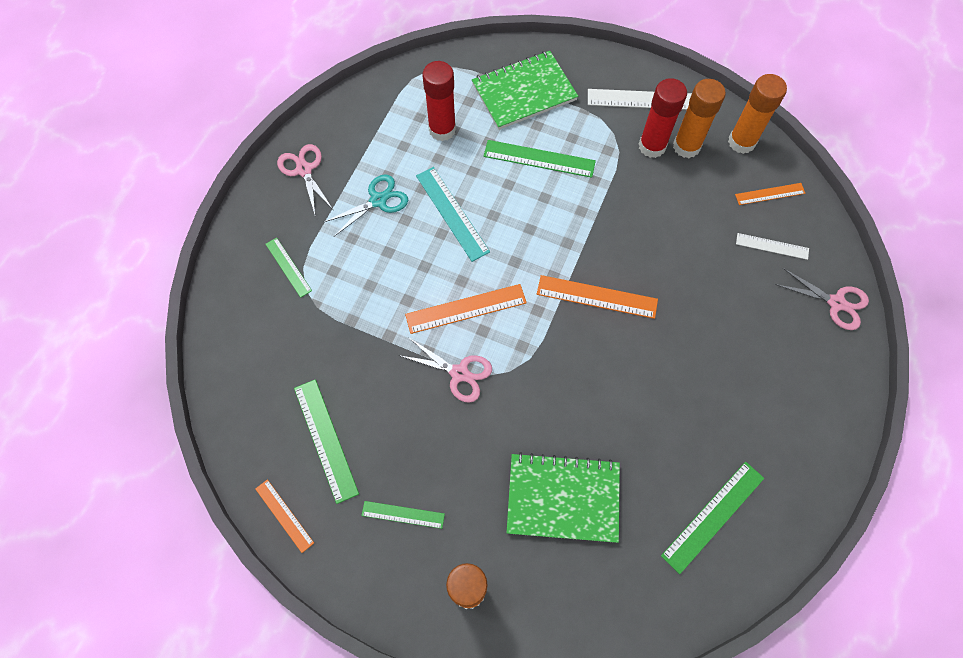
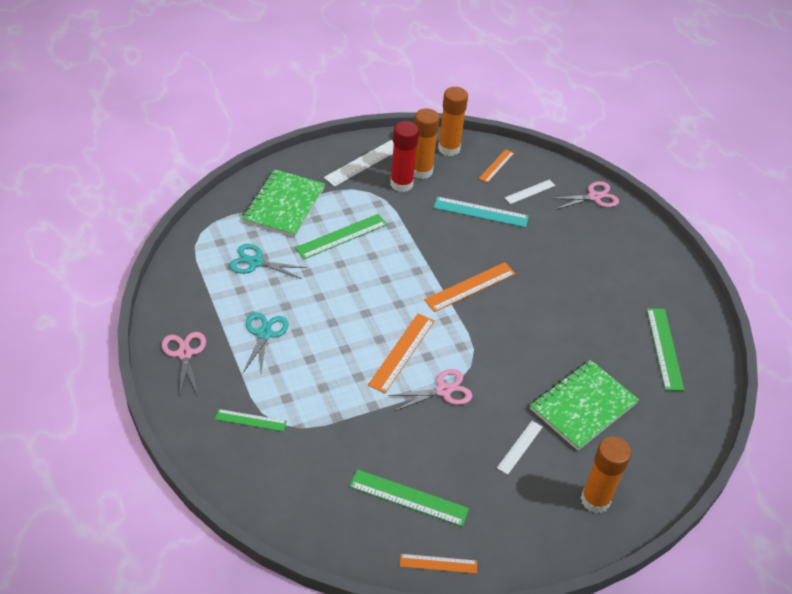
camera: 50 degrees left, 20 degrees down
(304, 170) = (185, 354): pink scissors -> pink scissors turned 60 degrees clockwise
(403, 514) = (508, 495): green ruler -> none
(442, 130) = (255, 262): red glue stick -> turquoise scissors
(452, 213) = (324, 306): turquoise ruler -> turquoise ruler (480, 212)
(462, 482) = (520, 447): none -> white ruler

